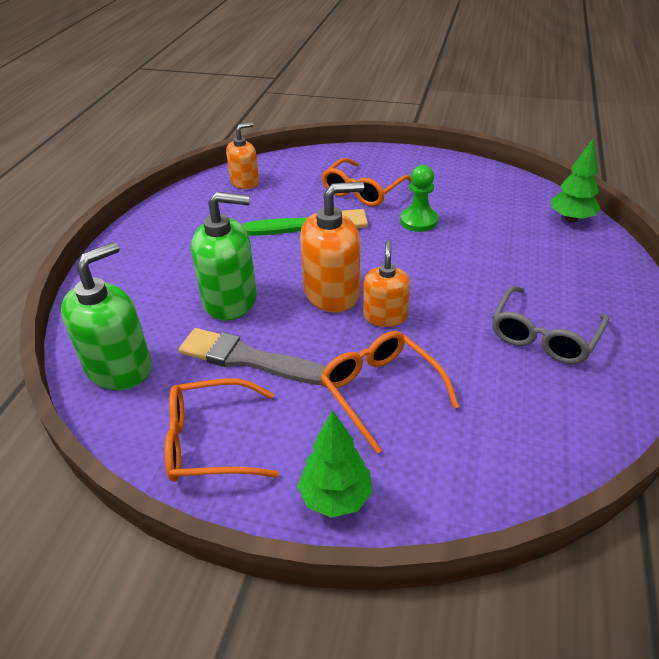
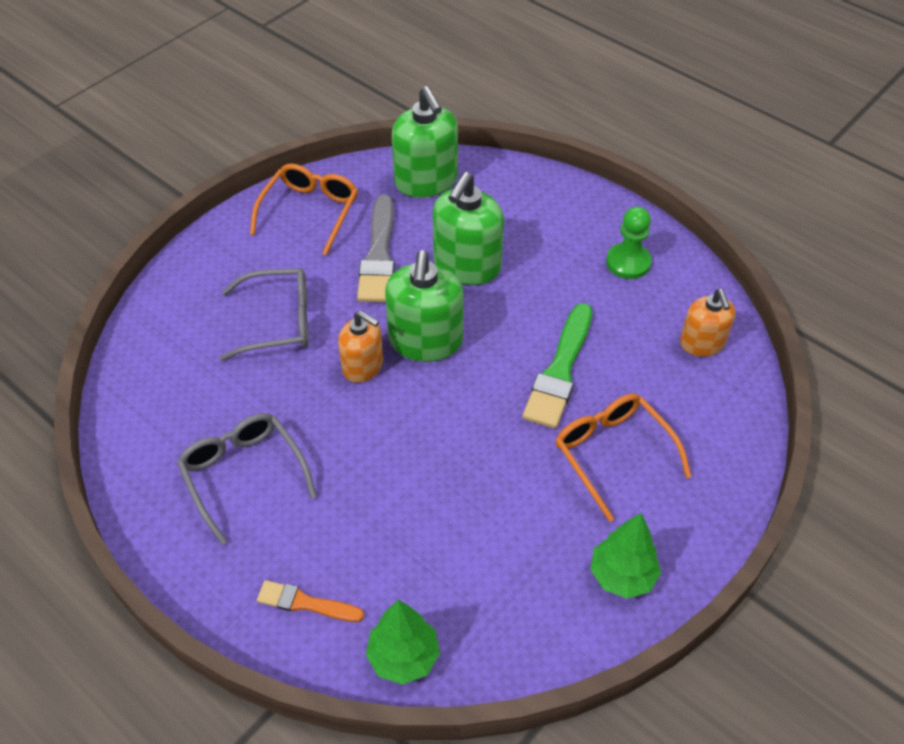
camera: 115 degrees right, 10 degrees up
(248, 359) = (379, 255): grey brush -> grey brush turned 135 degrees clockwise
(332, 293) = (425, 341): orange soap dispenser -> green soap dispenser
(336, 497) = (210, 259): green tree -> green tree (622, 576)
(380, 390) = (279, 322): orange glasses -> grey glasses
(418, 221) = (506, 478): green pawn -> green pawn (628, 262)
(590, 265) = (305, 603): none -> orange brush

